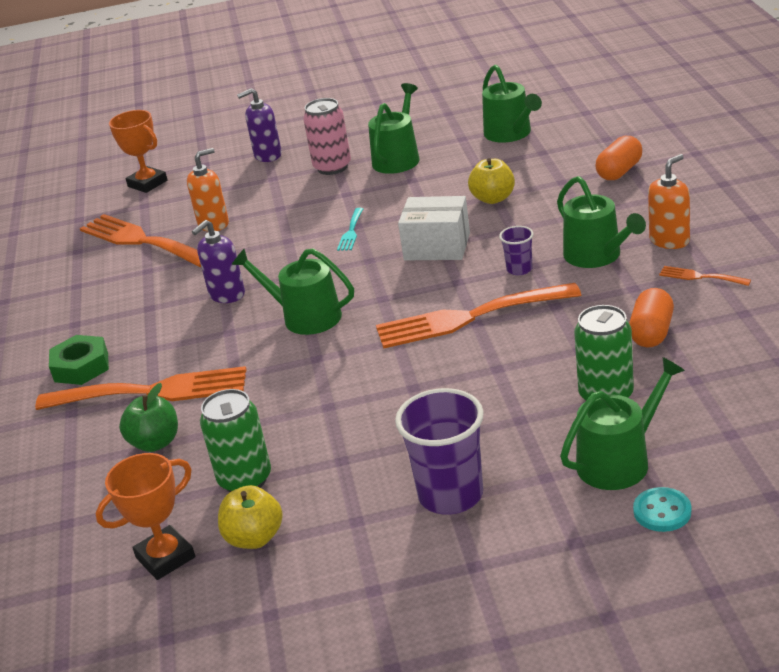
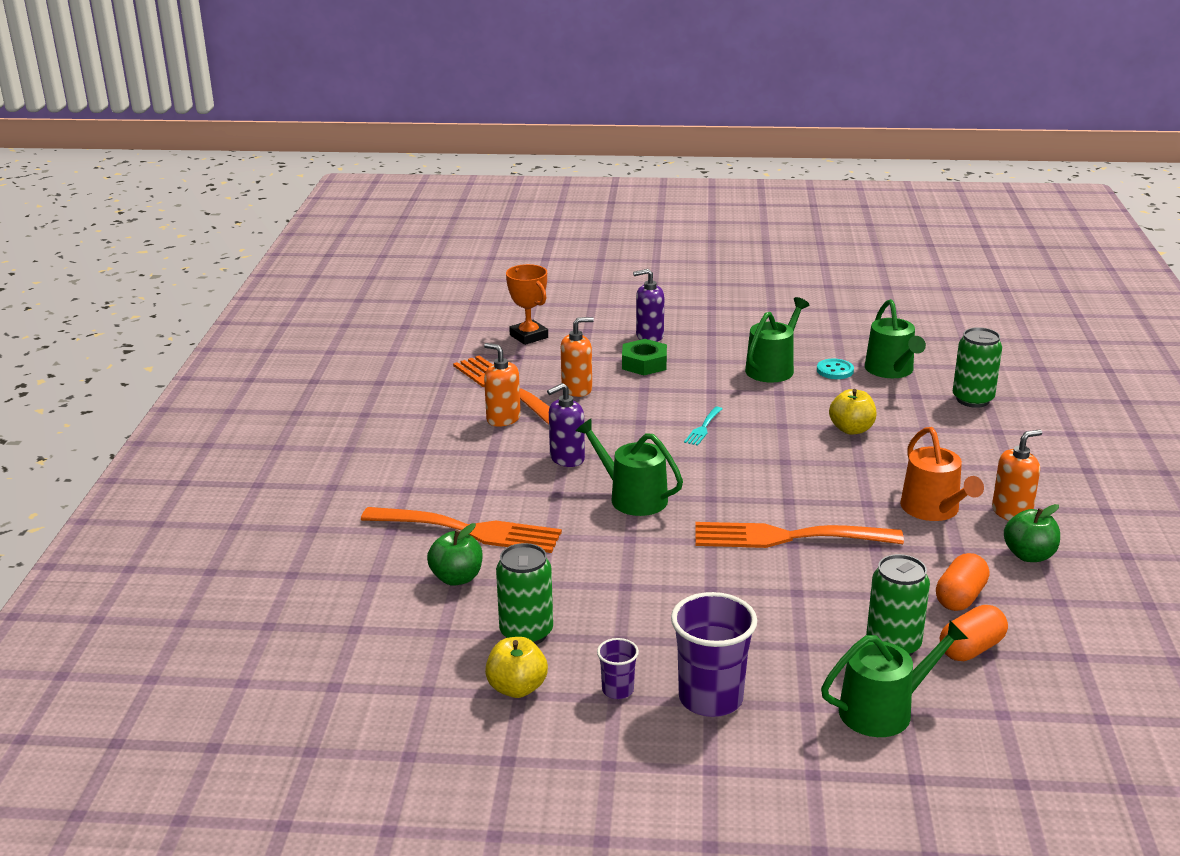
camera: 10 degrees right, 5 degrees down
(81, 367) = (413, 491): green nut -> green nut (644, 363)
(149, 271) = (503, 419): none -> orange soap dispenser
(165, 557) = (431, 683): orange trophy -> none
(332, 167) = (707, 362): pink can -> none
(437, 246) = (780, 462): white box -> none
(519, 269) = (852, 504): purple cup -> purple cup (617, 690)
(595, 143) = (972, 399): none -> green can
(597, 256) = (933, 509): green watering can -> orange watering can
(619, 171) = (986, 433): orange capsule -> orange capsule (971, 649)
(662, 511) = (907, 768): turquoise button -> turquoise button (835, 370)
(700, 277) = (1029, 555): orange fork -> green apple

